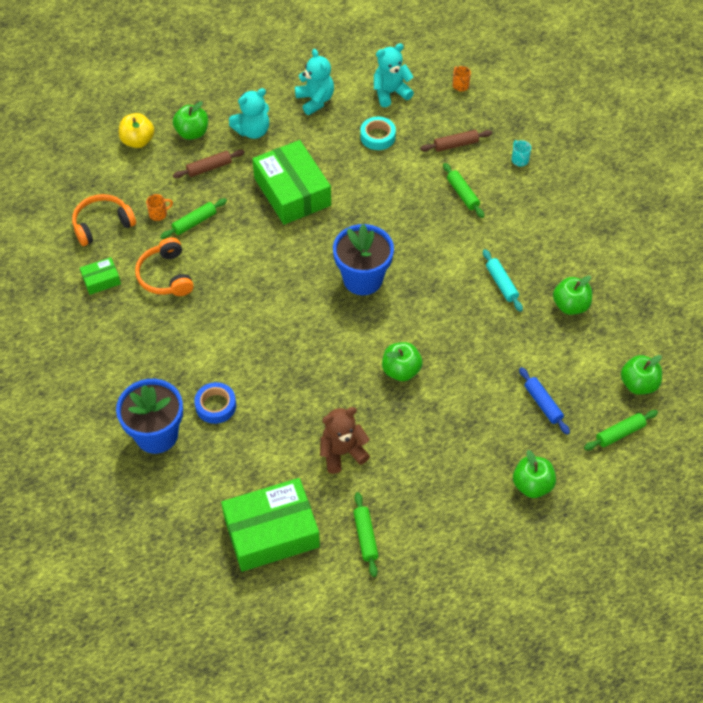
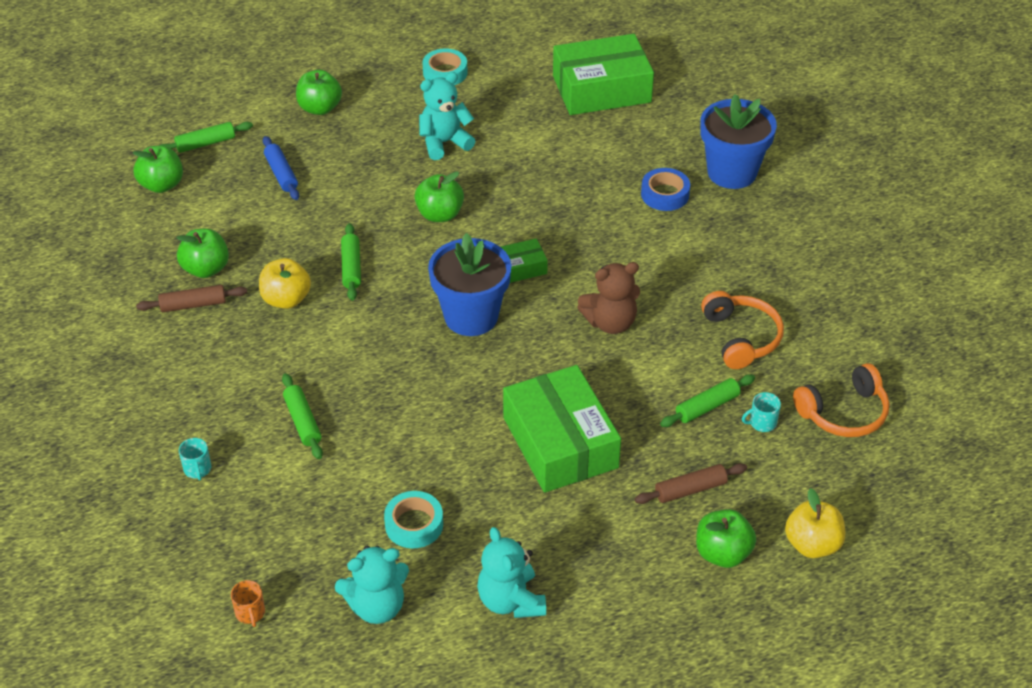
camera: 175 degrees left, 10 degrees down
(101, 280) = (830, 338): green box -> green box (521, 267)
(159, 214) = (762, 423): orange mug -> turquoise mug
(252, 131) = (621, 549): turquoise teddy bear -> turquoise teddy bear (444, 143)
(342, 452) = (520, 145): brown teddy bear -> brown teddy bear (610, 322)
(365, 537) = (505, 80): green rolling pin -> green rolling pin (351, 267)
(424, 543) = (445, 72): none -> turquoise tape
(456, 145) = (290, 501): brown rolling pin -> brown rolling pin (193, 305)
(501, 284) = (286, 299): turquoise rolling pin -> yellow apple

